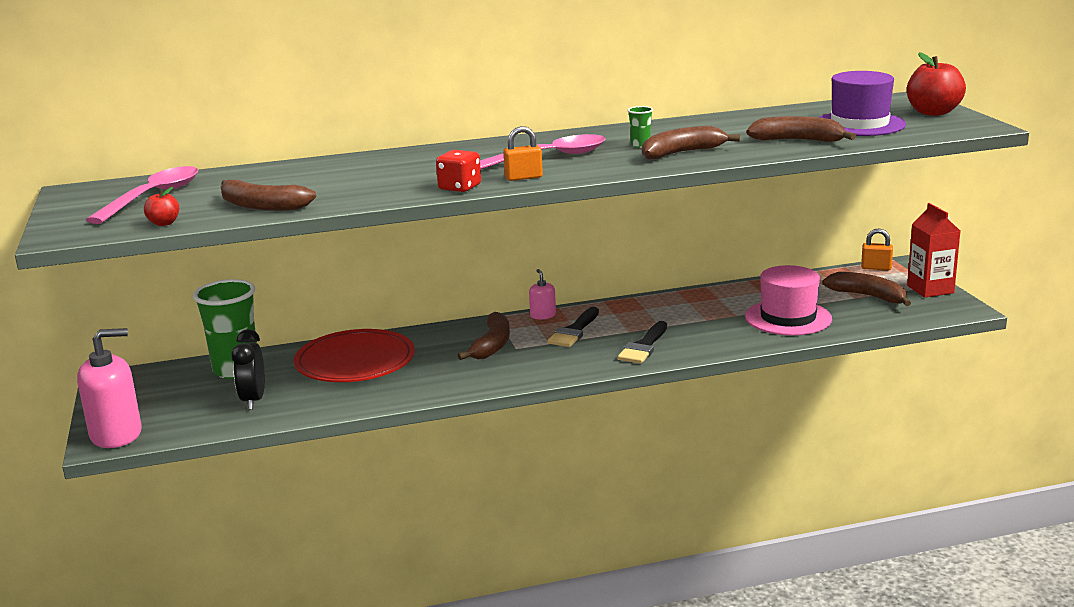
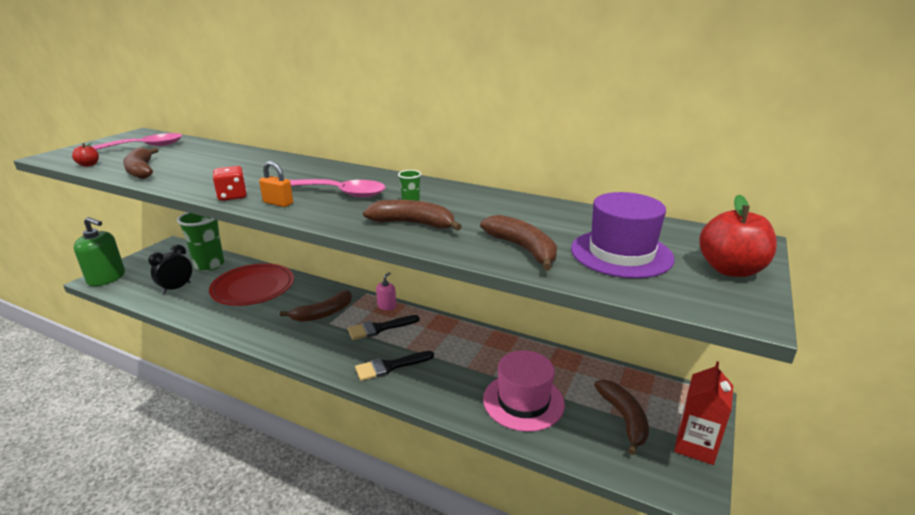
camera: 40 degrees right, 5 degrees up
(116, 435) = (106, 278): pink soap dispenser -> green soap dispenser
(876, 268) = (680, 391): orange padlock -> none

